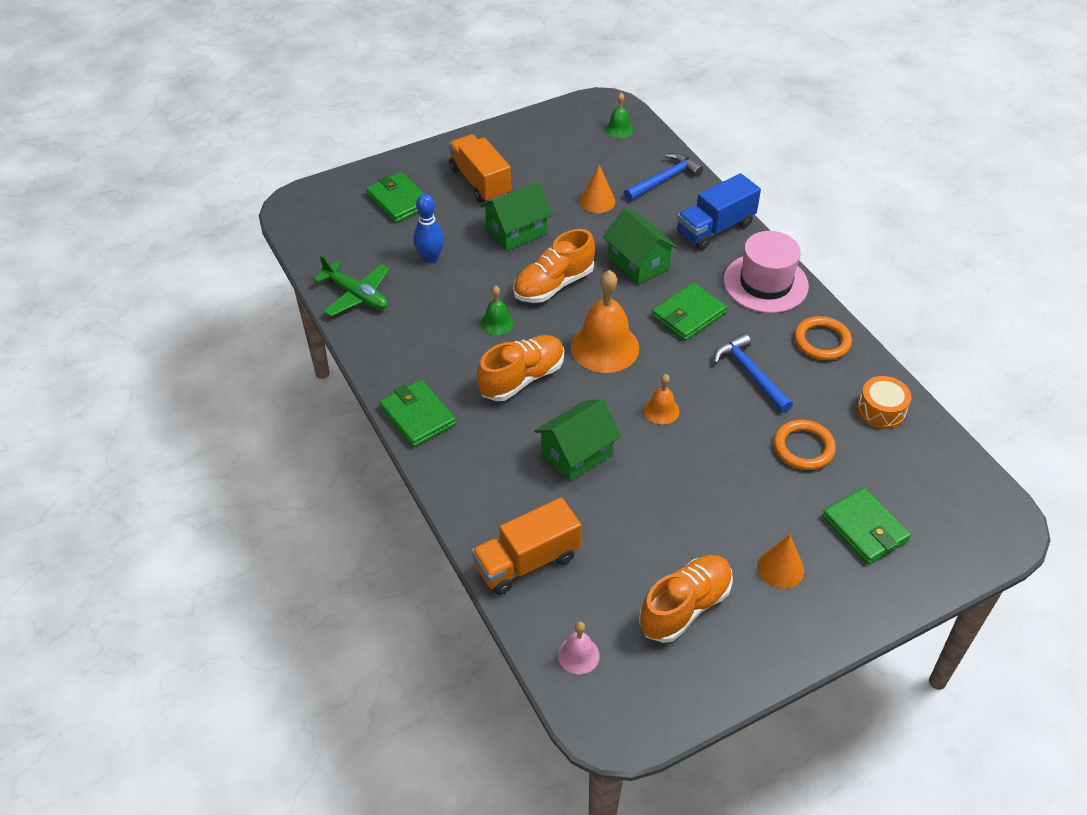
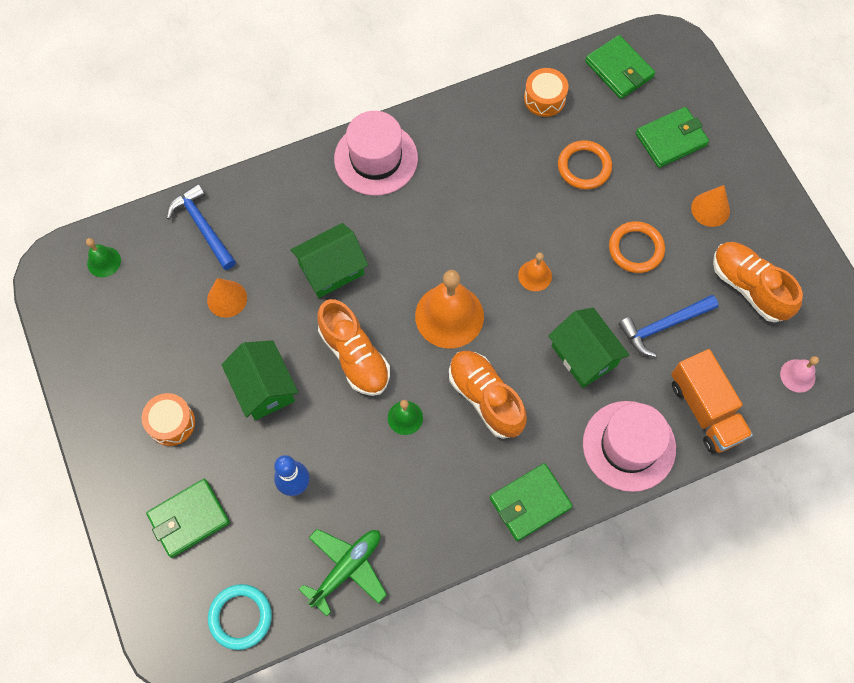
camera: 85 degrees left, 20 degrees up
(318, 237) = (240, 617): none -> turquoise ring
(480, 182) = (171, 423): orange truck -> orange drum
(481, 493) = (629, 446): none -> pink hat
(688, 315) = (412, 233): green wallet -> green wallet (619, 69)
(715, 228) = (289, 189): blue truck -> none
(750, 374) = (494, 193): blue hammer -> blue hammer (663, 326)
(822, 341) = (458, 126): orange ring -> orange ring (636, 249)

